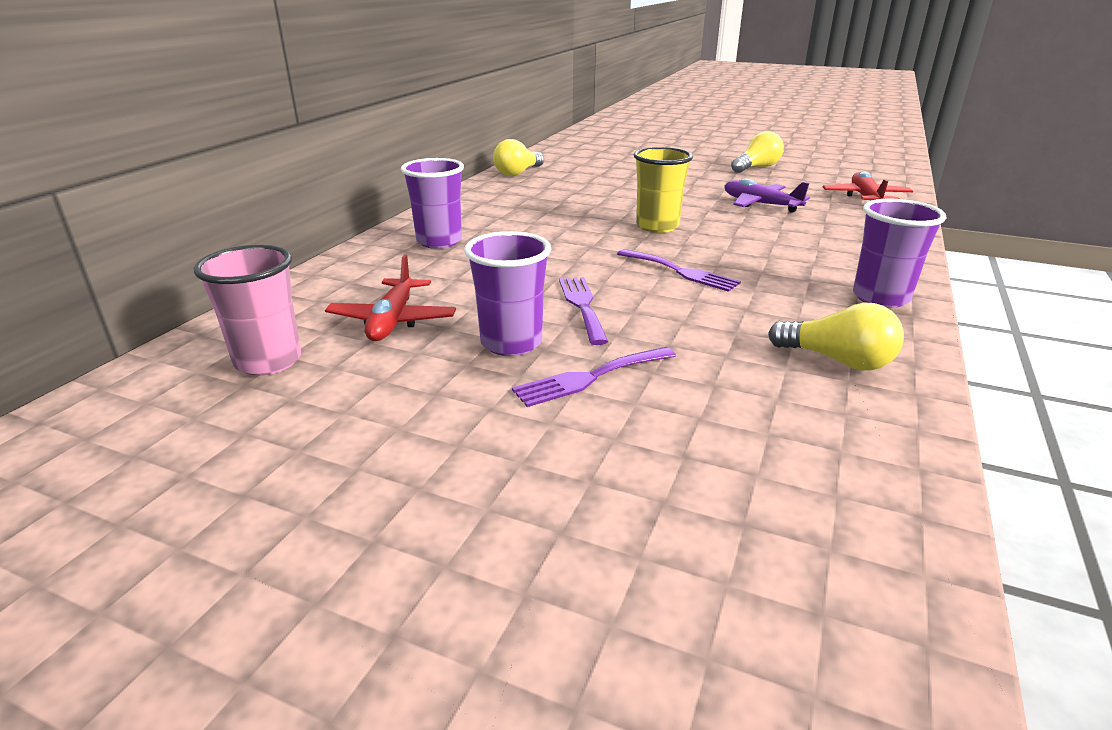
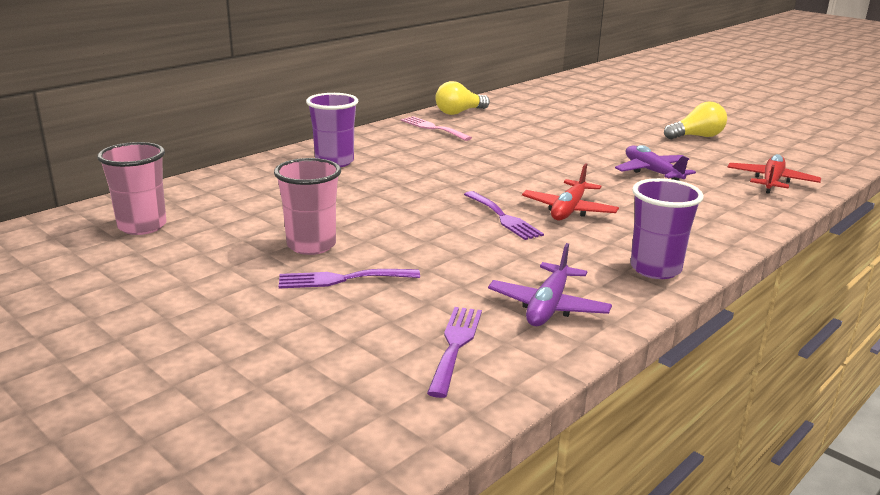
camera: 20 degrees right, 5 degrees down
(393, 321) = (245, 215): red plane -> red plane (569, 210)
(508, 191) = (433, 128): none -> pink fork
(511, 343) = (311, 245): purple cup -> pink cup
(582, 306) = (392, 229): purple fork -> purple fork (455, 345)
(657, 226) = (529, 177): yellow cup -> none
(837, 360) = (548, 306): yellow light bulb -> purple plane

